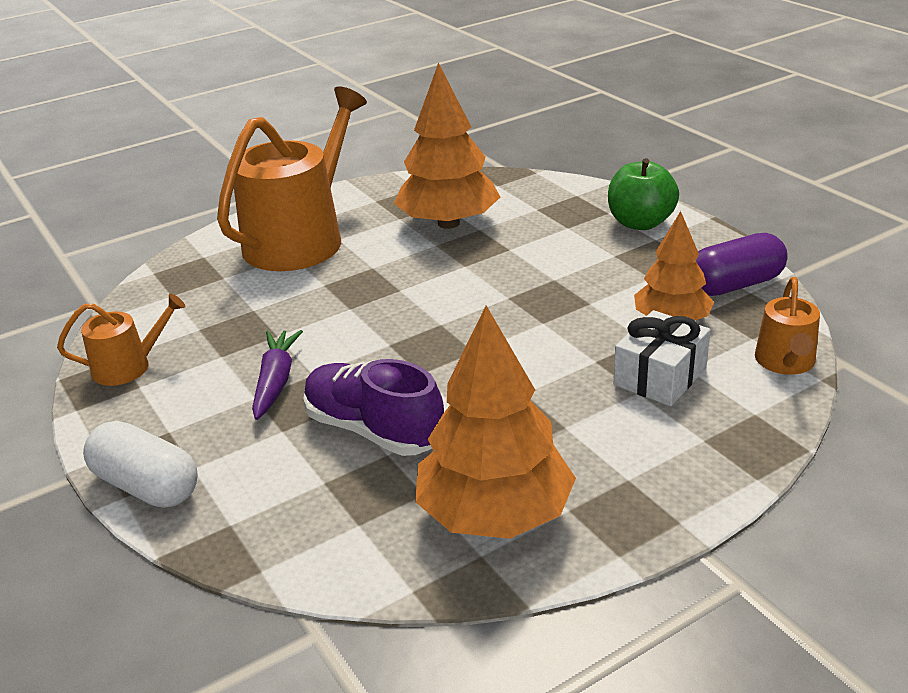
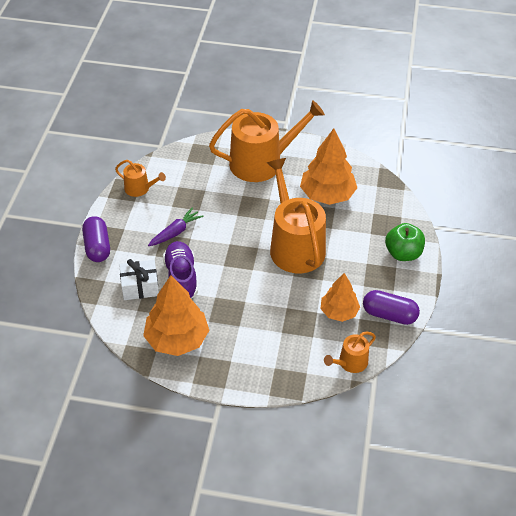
camera: 40 degrees right, 15 degrees up
(147, 486) = (97, 247): white capsule -> purple capsule
(490, 292) = (294, 245): none -> orange watering can
(660, 376) = (298, 332): white gift -> white gift (140, 287)

